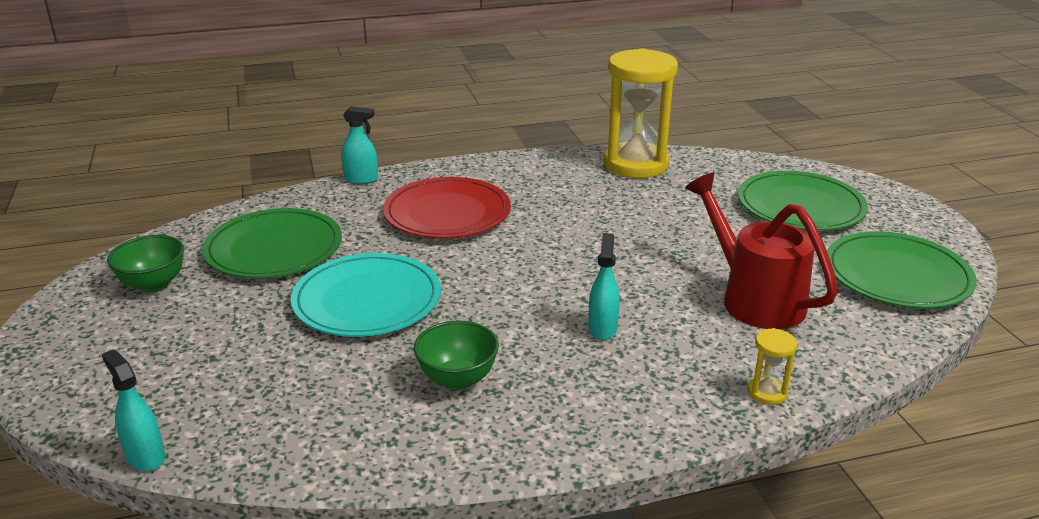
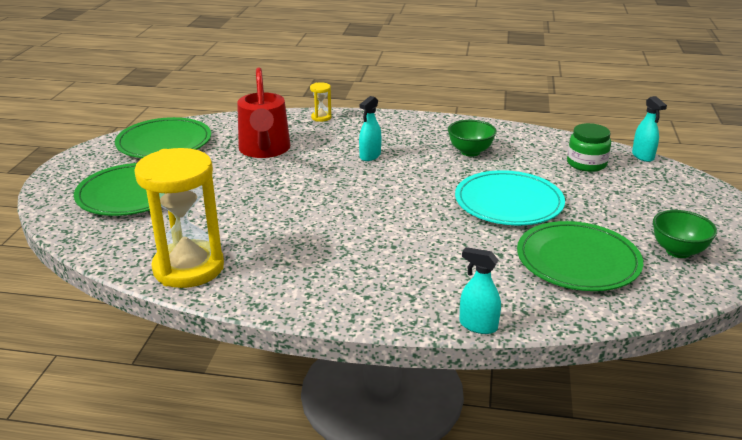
camera: 155 degrees left, 0 degrees up
(255, 406) = (586, 163): none -> green jar
(447, 213) = (412, 258): red plate -> none

